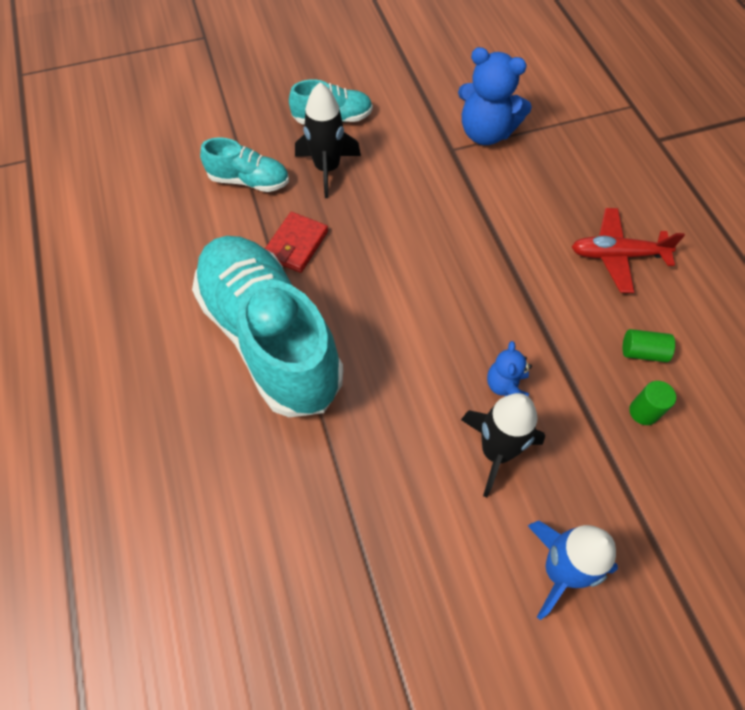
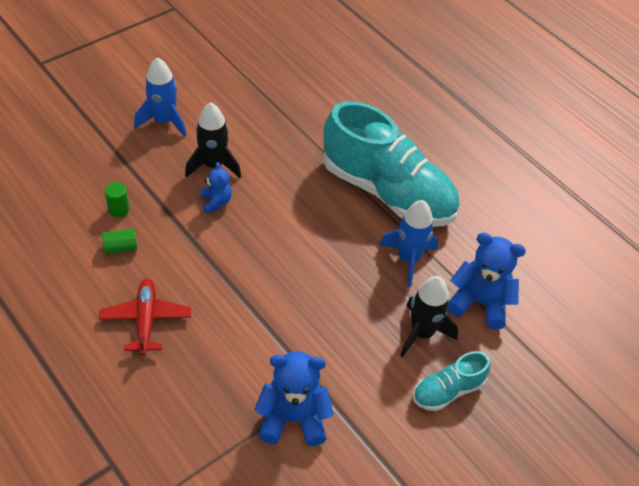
camera: 155 degrees right, 10 degrees down
(249, 181) = (479, 302): turquoise shoe -> blue teddy bear
(296, 244) = (408, 259): red wallet -> blue rocket
(617, 255) = (146, 320): red plane -> red plane turned 75 degrees counterclockwise

